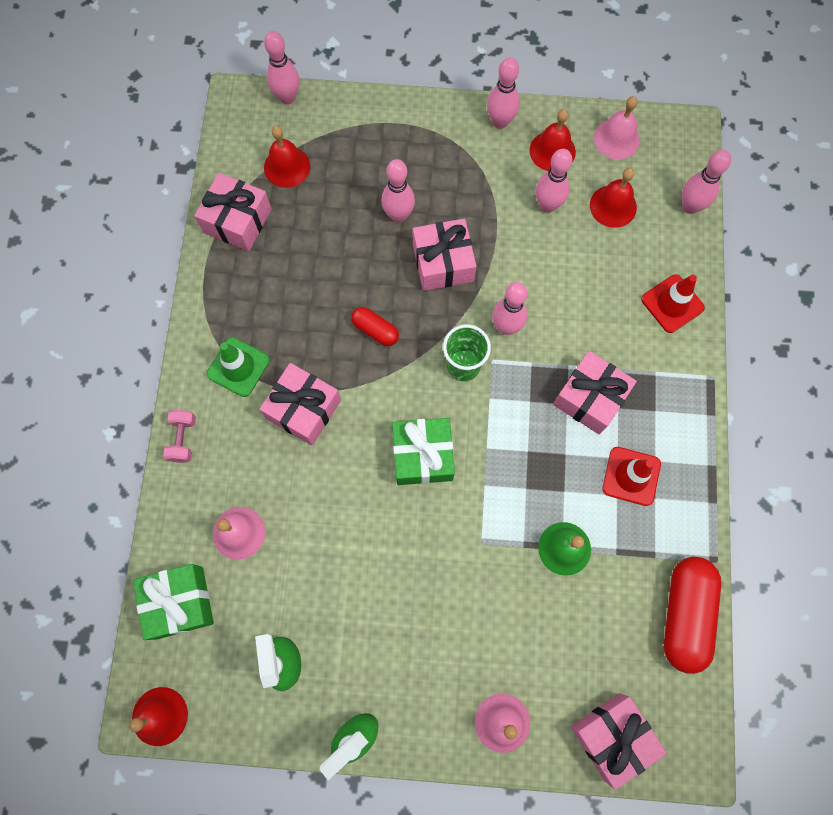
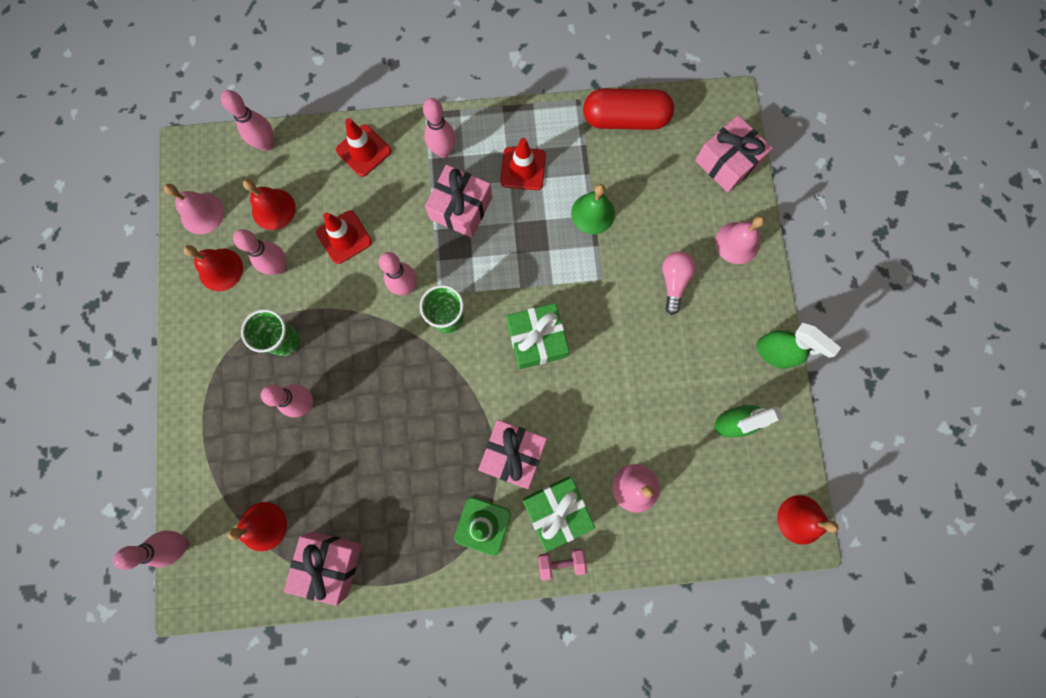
camera: 100 degrees left, 5 degrees up
(180, 602) = (706, 526): green gift -> green gift (557, 511)
(375, 330) = (426, 403): red capsule -> none
(443, 263) = (350, 352): pink gift -> none
(464, 629) = (673, 282): none -> pink light bulb
(466, 203) = (285, 341): none -> green cup
(500, 122) = (192, 322): pink bowling pin -> pink bowling pin (443, 151)
(571, 272) = (344, 237): none -> red traffic cone

